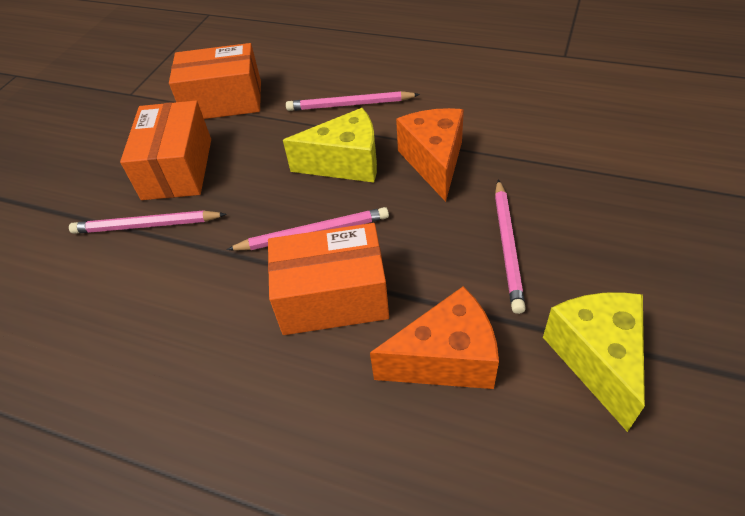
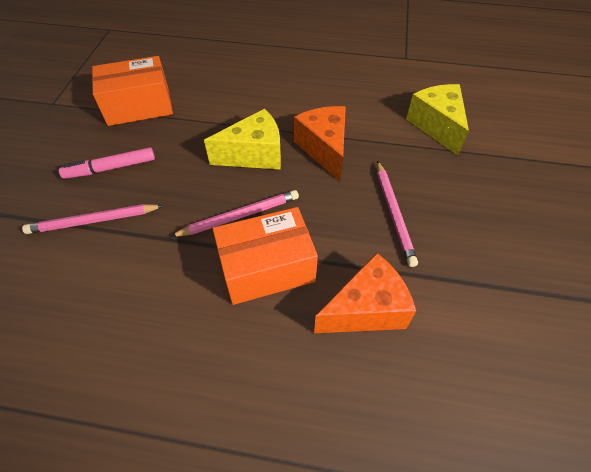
camera: 15 degrees left, 5 degrees up
(177, 168) = (110, 168): orange box -> pink marker
(350, 104) = (247, 105): pink pencil -> none
(596, 358) = (475, 296): yellow cheese -> yellow cheese (436, 126)

